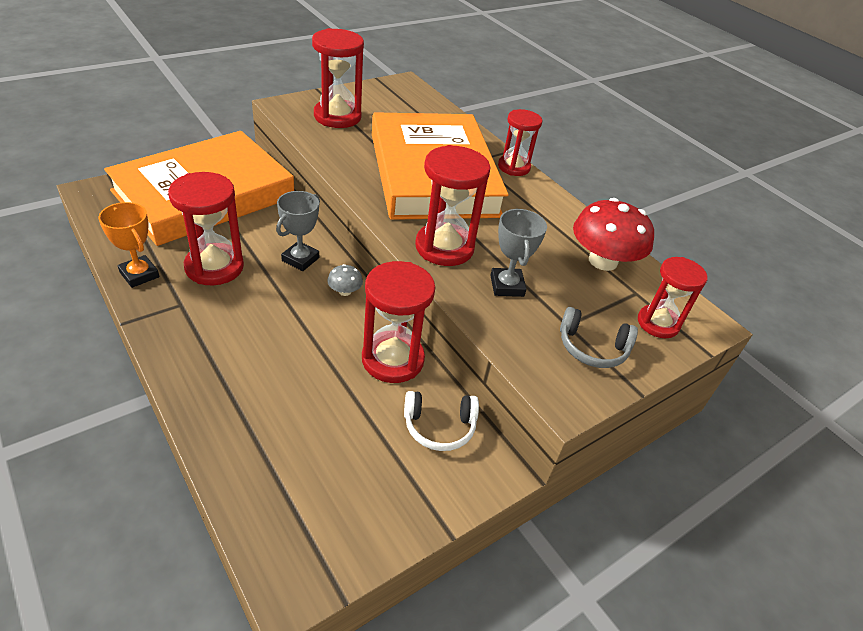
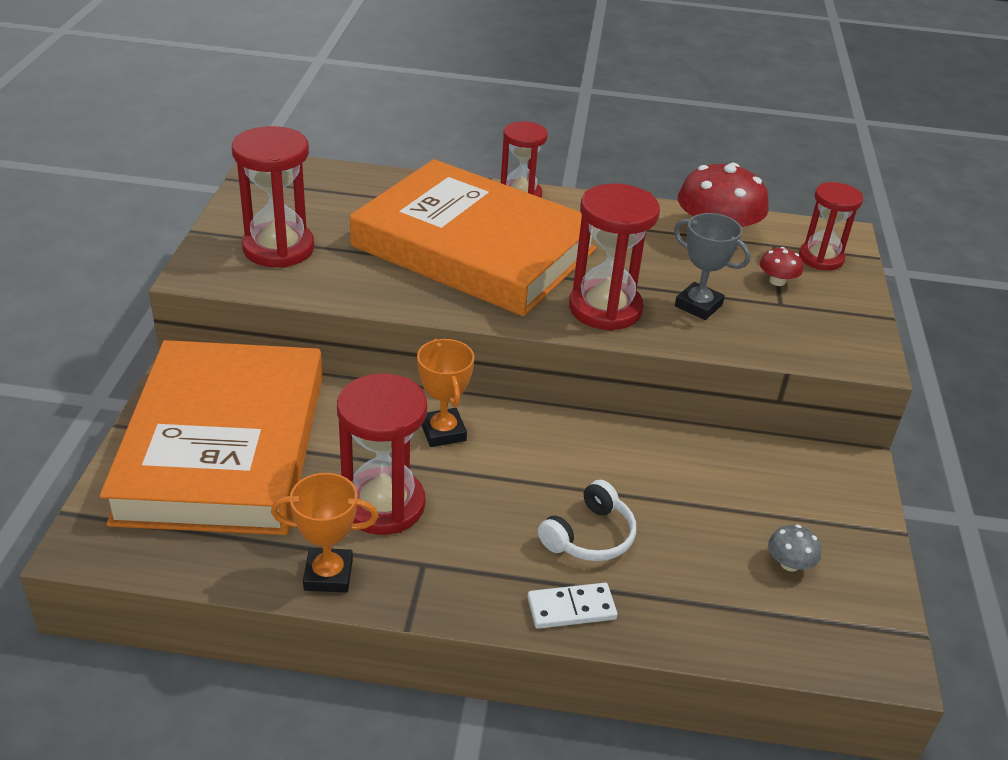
camera: 45 degrees left, 5 degrees down
(197, 383) = (571, 608): none -> white domino
(300, 259) = (443, 432): grey trophy -> orange trophy
(345, 291) = (531, 428): grey mushroom -> grey mushroom (789, 563)
(392, 359) = (665, 450): red hourglass -> none
(439, 426) = (777, 470): white headphones -> white headphones (590, 536)
(592, 348) = (820, 309): grey headphones -> none
(593, 312) = (777, 281): none -> red mushroom

